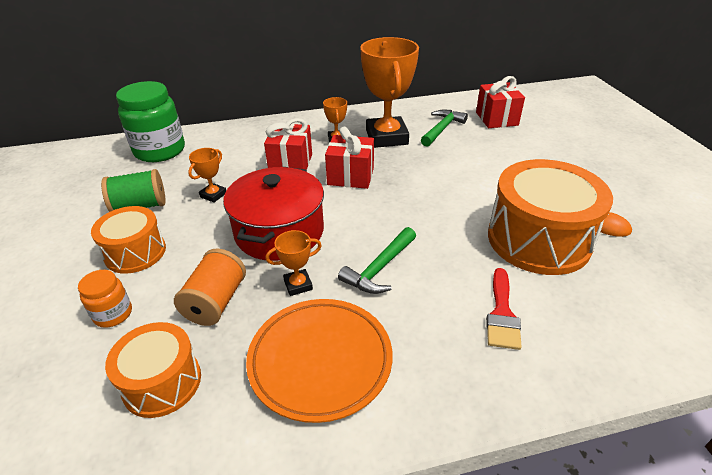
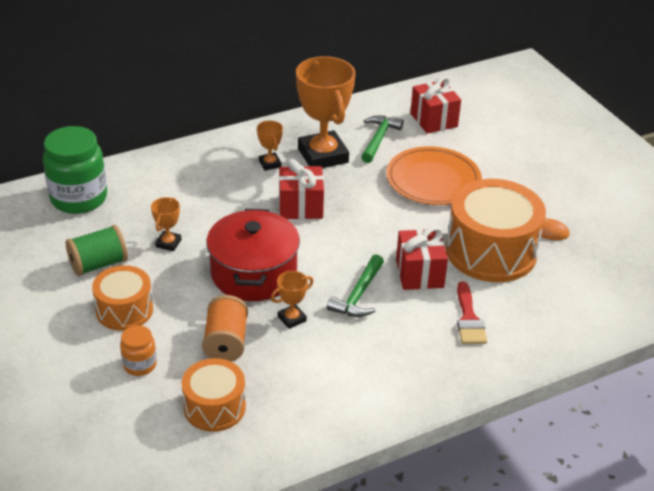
camera: 15 degrees left, 0 degrees up
(291, 163) = (232, 199): red gift -> red gift (419, 273)
(320, 360) = (334, 374): orange plate -> orange plate (433, 180)

